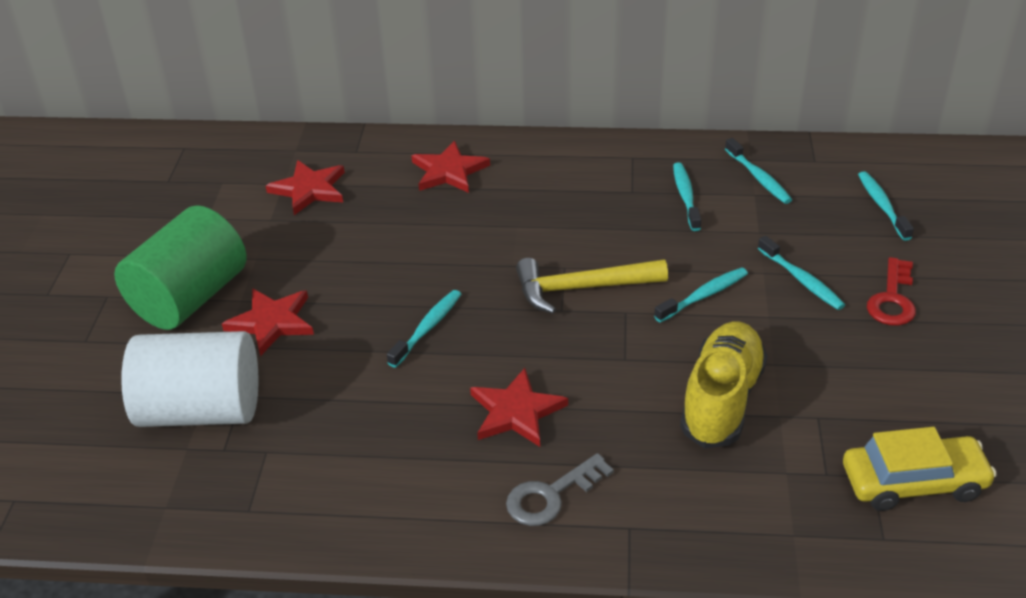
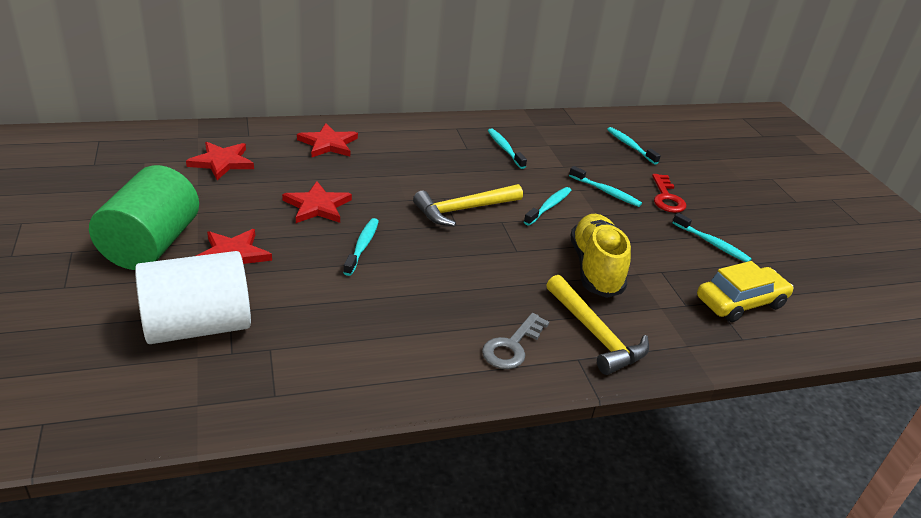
camera: 25 degrees left, 5 degrees down
(516, 411) = (457, 294): red star -> red star (317, 206)
(671, 497) = (595, 334): none -> yellow hammer
(758, 178) = (546, 135): turquoise toothbrush -> turquoise toothbrush (712, 243)

